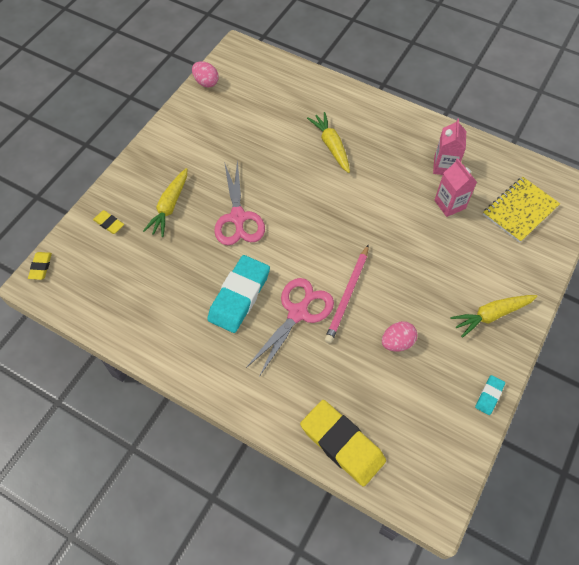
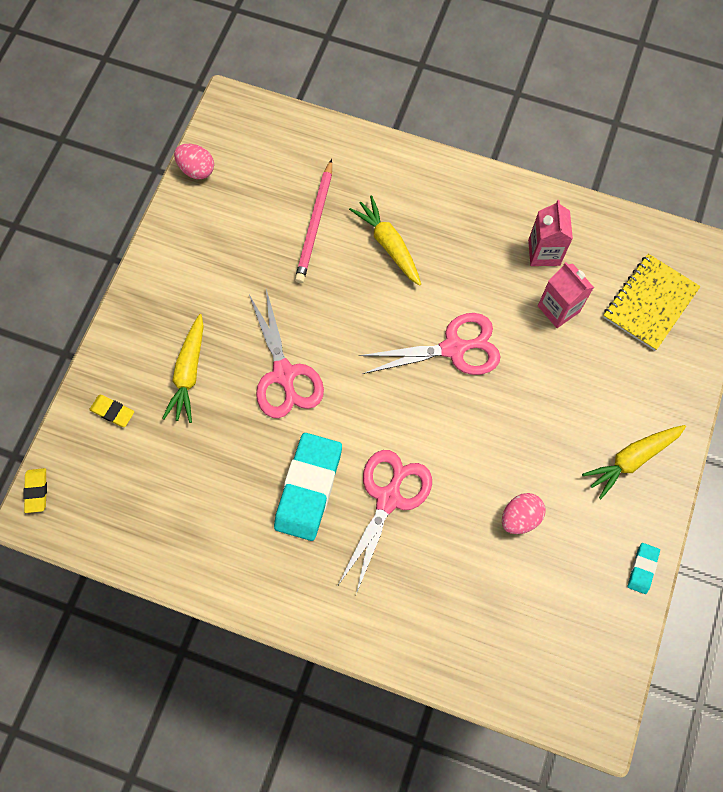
camera: 10 degrees left, 10 degrees up
(342, 444) = (474, 663): yellow eraser -> none
(347, 295) = (447, 463): pink pencil -> pink pencil (315, 224)
(366, 219) = (453, 348): none -> pink scissors

